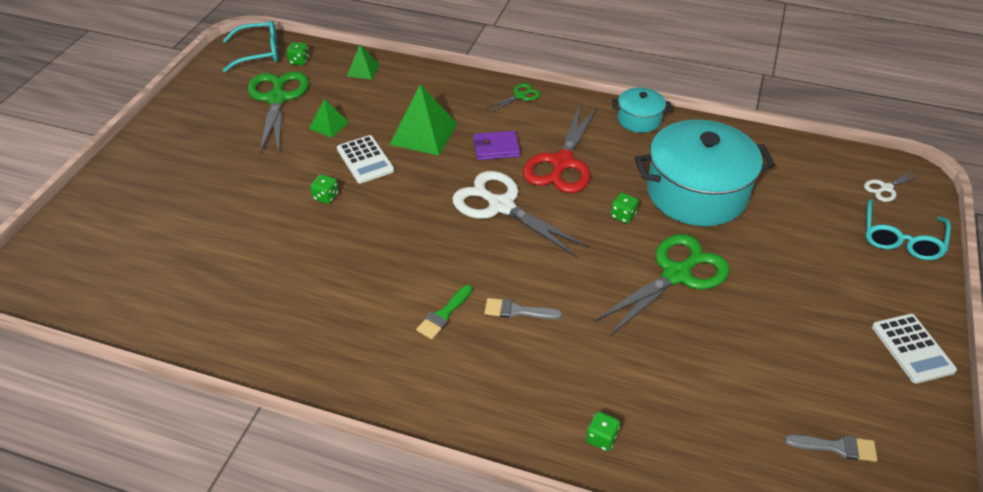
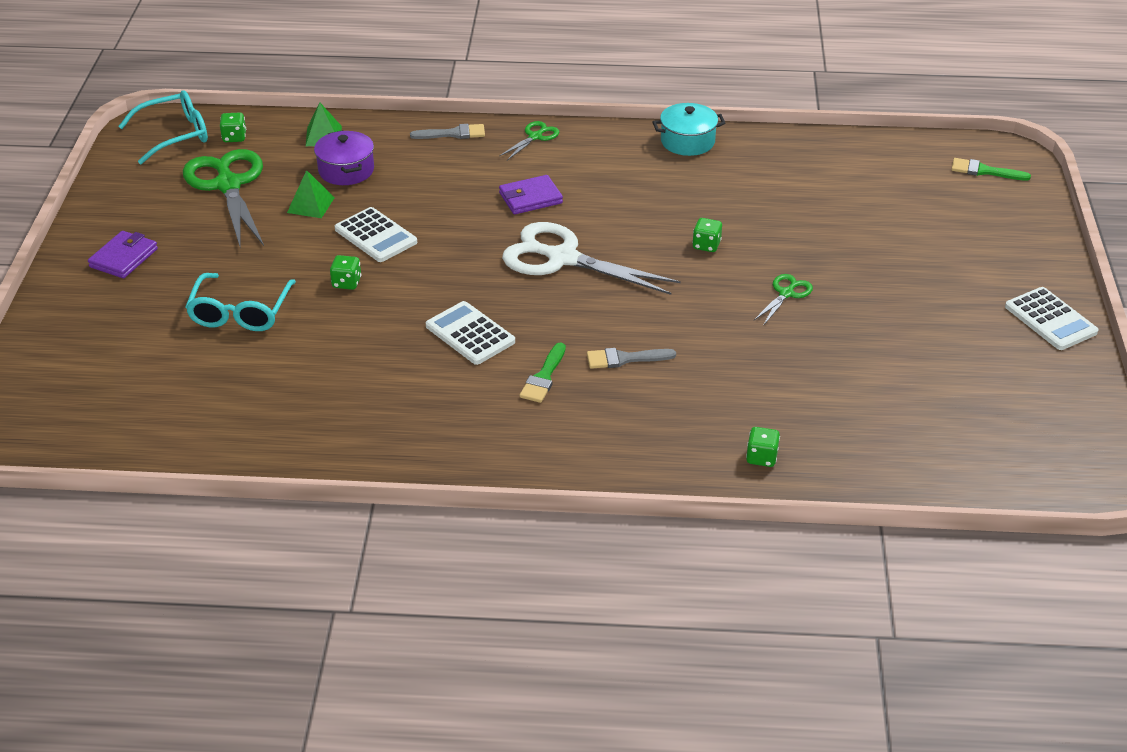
camera: 15 degrees left, 5 degrees down
(176, 145) = (124, 258): none -> purple wallet
(367, 101) = (346, 170): none -> purple pot
(401, 261) = (470, 334): none -> white calculator
(423, 134) = (435, 196): green pyramid -> none
(562, 163) = (615, 202): red scissors -> none
(676, 274) = (786, 293): green scissors -> green scissors, size x0.46
(696, 192) = (780, 208): turquoise pot -> none
(836, 447) = (999, 419): grey brush -> grey brush (453, 134)
(886, 188) = (984, 171): white scissors -> green brush
(901, 239) = (1013, 219): turquoise glasses -> turquoise glasses (240, 313)

